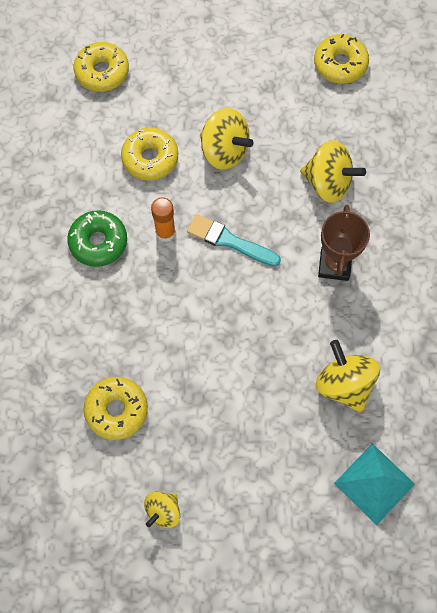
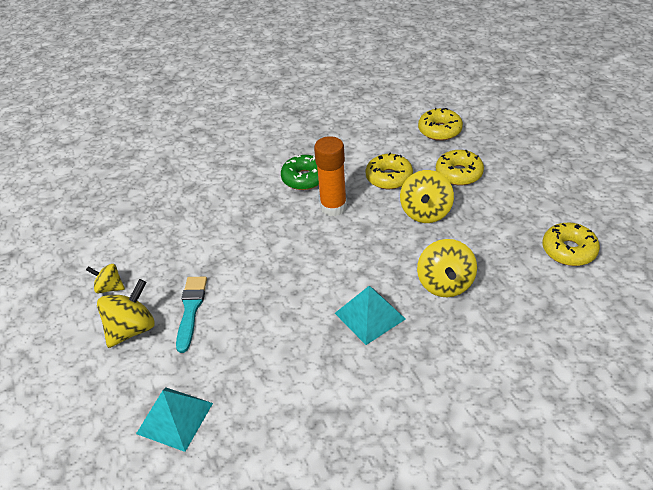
camera: 70 degrees right, 25 degrees down
(116, 410) = (179, 234): yellow donut -> yellow donut (459, 173)
(165, 232) = (333, 207): orange glue stick -> orange glue stick, size x1.59
(229, 241) = (349, 243): turquoise brush -> turquoise brush (191, 309)
(334, 265) = (369, 316): brown trophy -> turquoise pyramid
(344, 384) = (260, 362): yellow spinning top -> yellow spinning top (132, 329)

